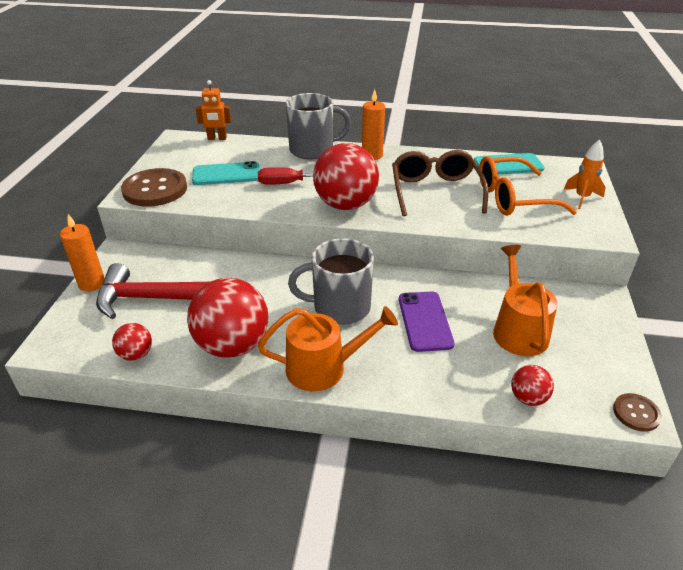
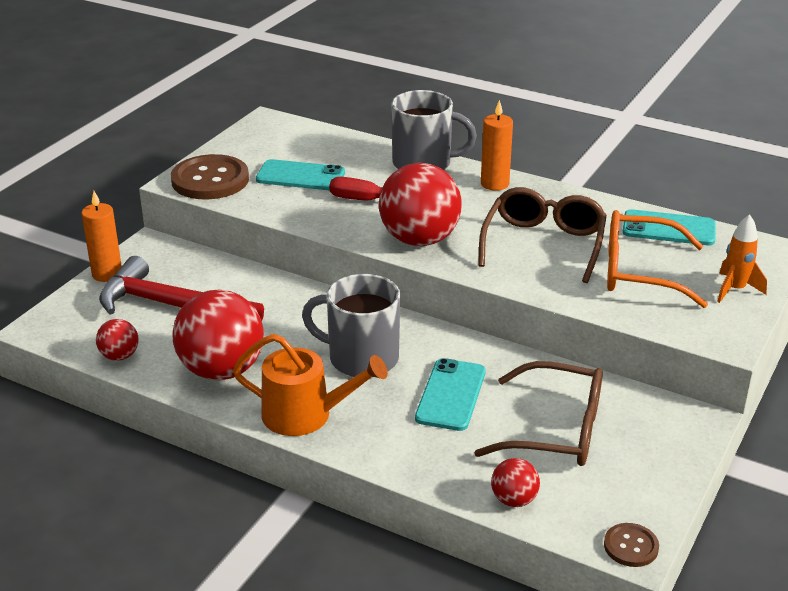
camera: 20 degrees right, 5 degrees down
(217, 138) = (314, 128): orange robot -> none
(425, 321) = (451, 395): purple phone -> turquoise phone
(518, 330) = (557, 430): orange watering can -> brown glasses

